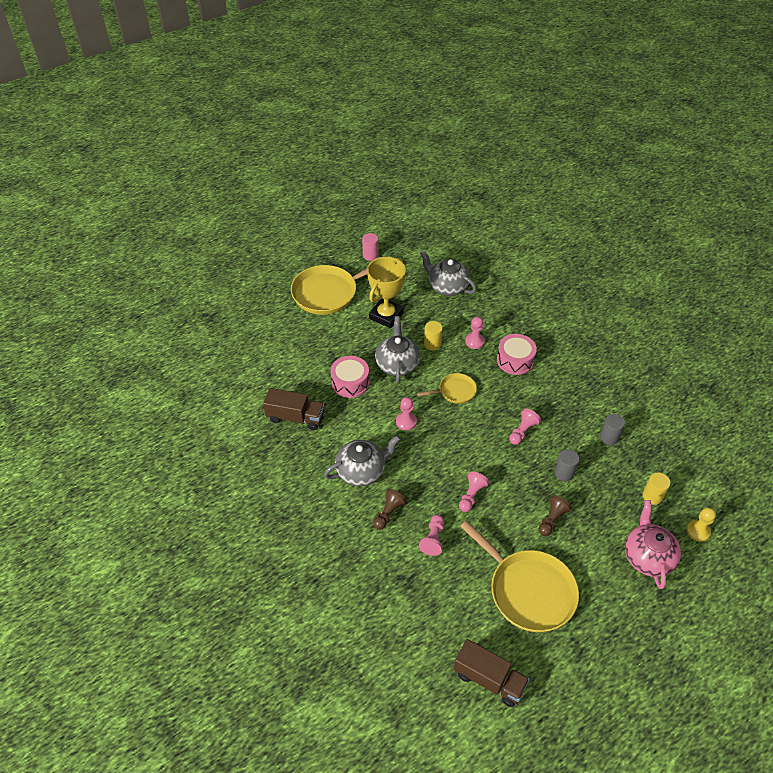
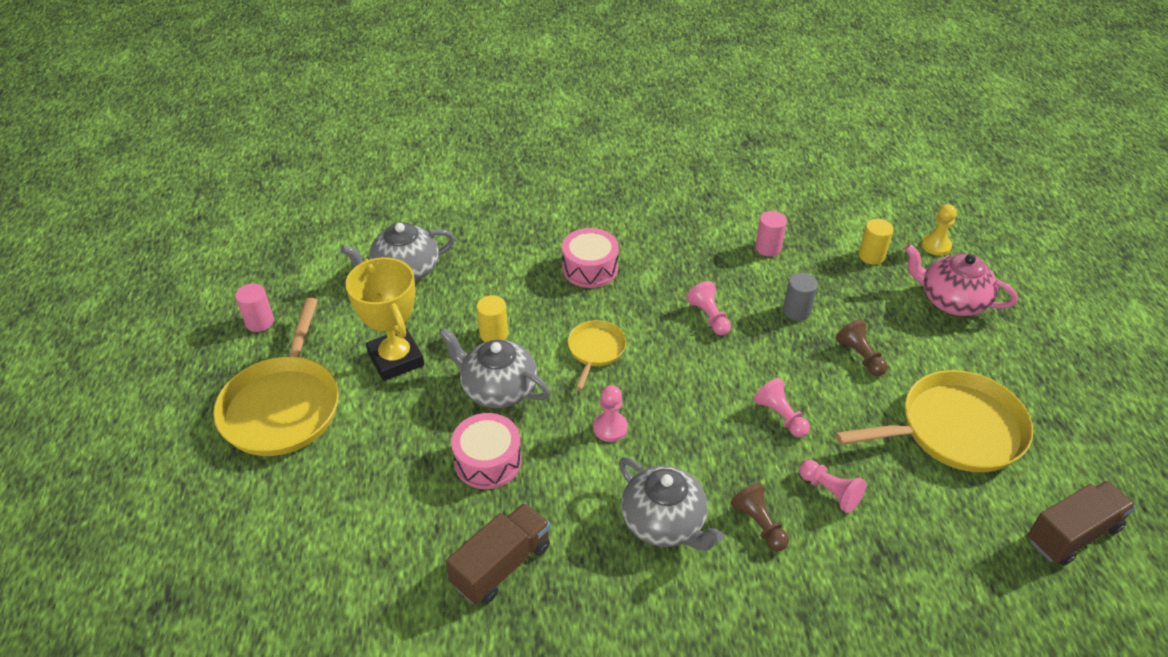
camera: 60 degrees left, 5 degrees down
(361, 471) = (664, 522): grey teapot -> grey teapot turned 135 degrees clockwise
(474, 341) = (526, 290): pink pawn -> none
(609, 437) = (768, 248): grey cylinder -> pink cylinder

